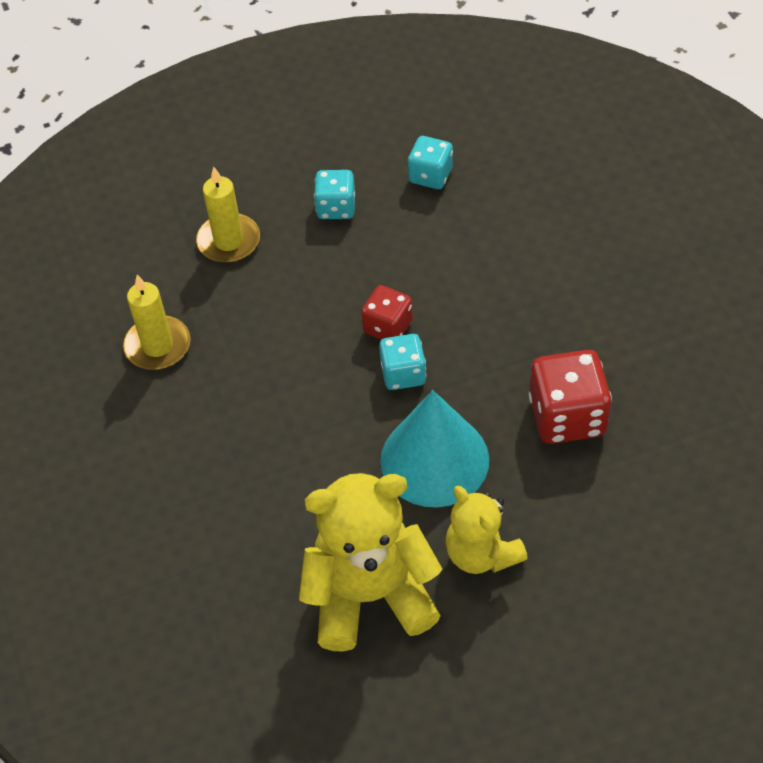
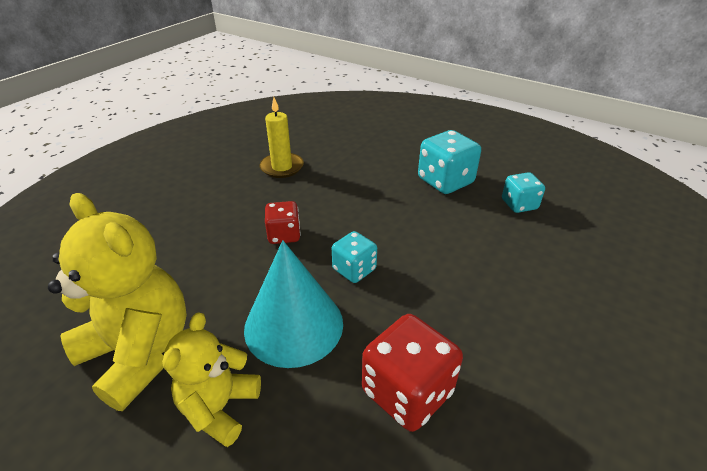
camera: 50 degrees right, 15 degrees down
(229, 241) = (375, 158): yellow candle -> none
(336, 207) = (445, 181): turquoise dice -> turquoise dice, size x1.62
(388, 327) = (384, 243): red dice -> red dice (284, 235)

